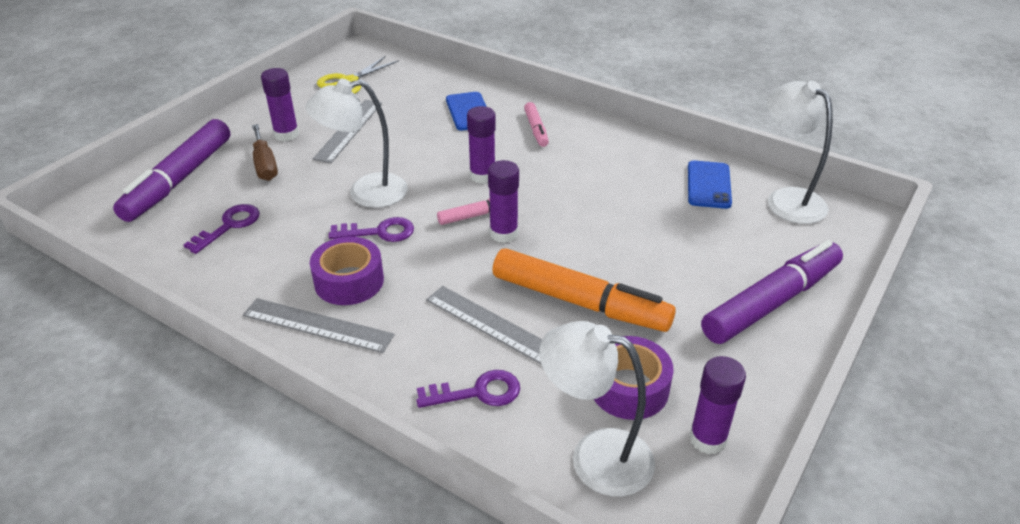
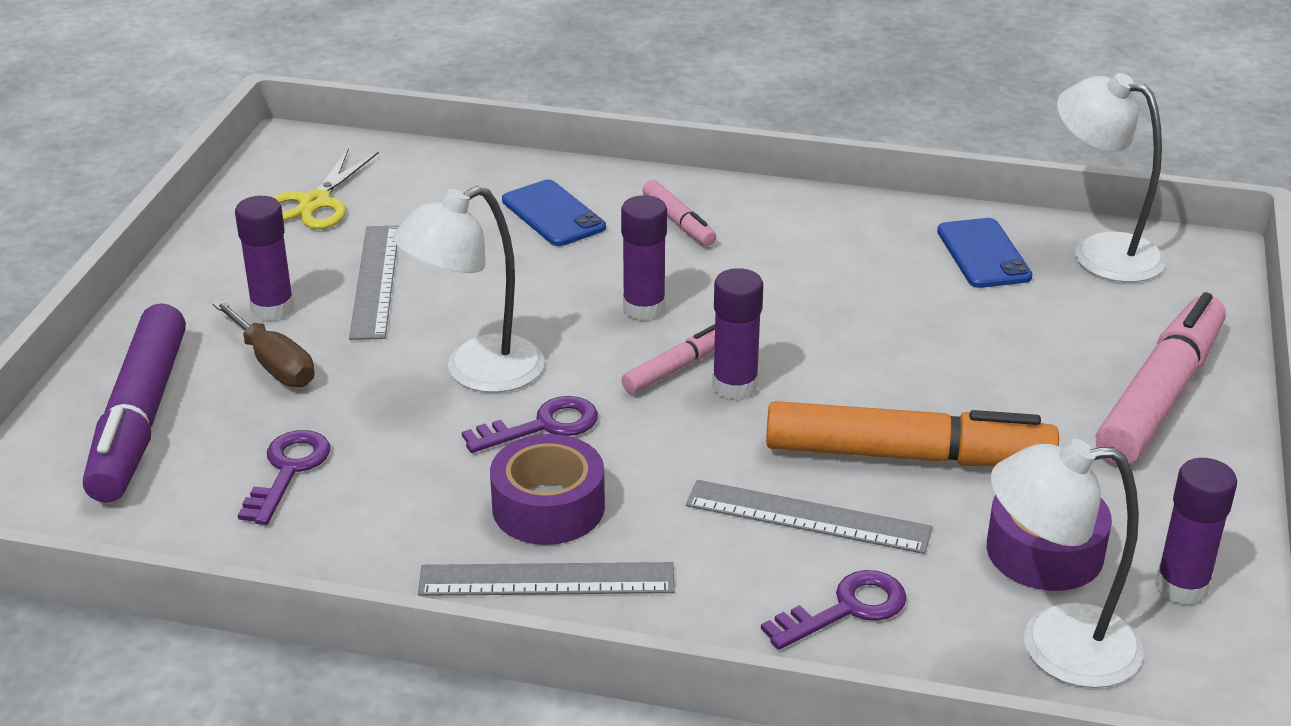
camera: 20 degrees left, 5 degrees down
(771, 302) = (1160, 395): purple marker -> pink marker

